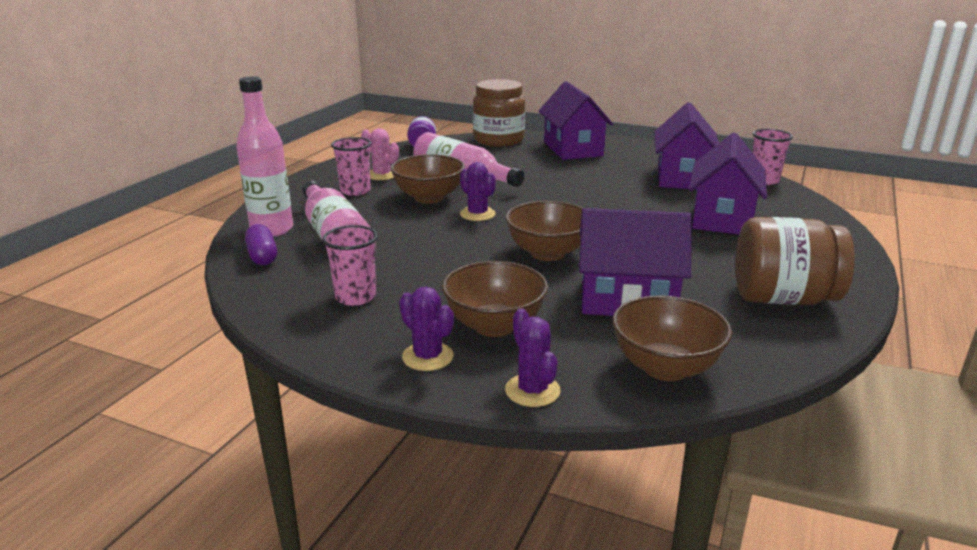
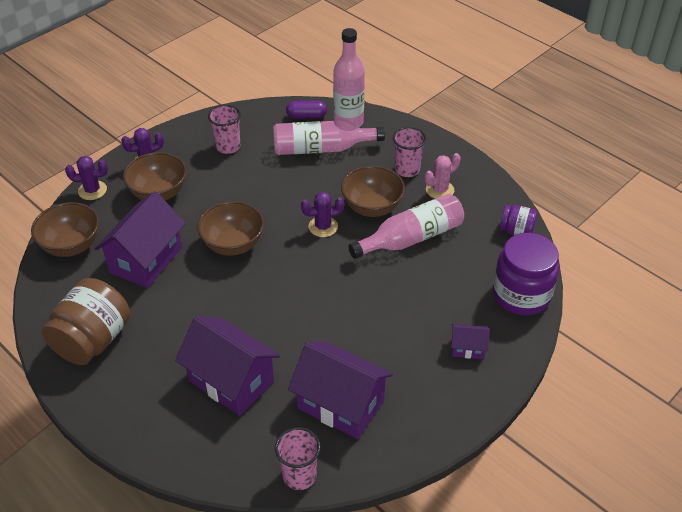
camera: 110 degrees right, 20 degrees up
(498, 140) = (521, 295): brown jar -> purple jar
(573, 149) = (467, 348): purple house -> purple house, size x0.48

